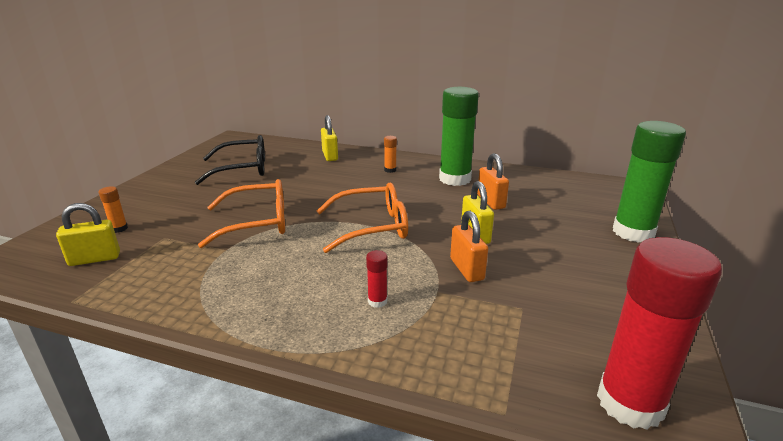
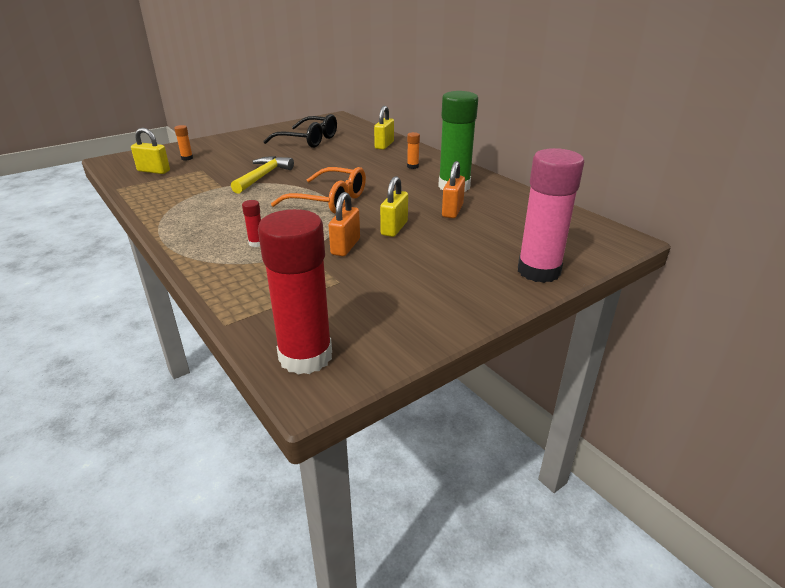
camera: 35 degrees right, 5 degrees up
(257, 223) = (262, 176): orange glasses -> yellow hammer
(633, 232) = (538, 271): green glue stick -> pink glue stick

